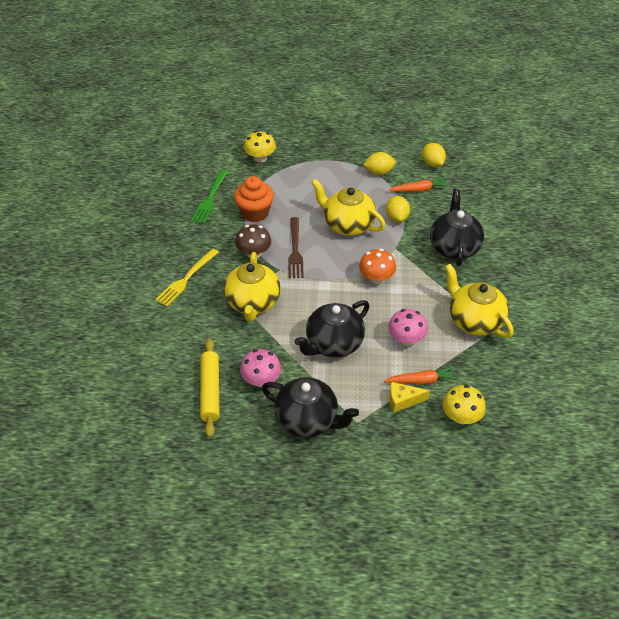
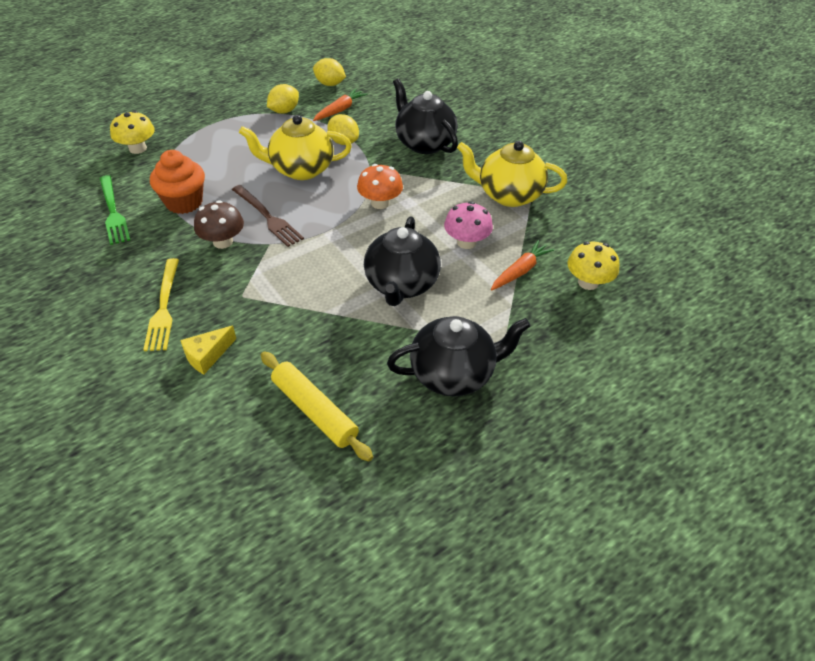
camera: 40 degrees left, 0 degrees up
(253, 303) = (272, 291): yellow teapot -> none
(261, 380) = (362, 364): pink mushroom -> none
(403, 400) = (523, 298): yellow cheese -> yellow cheese (207, 356)

